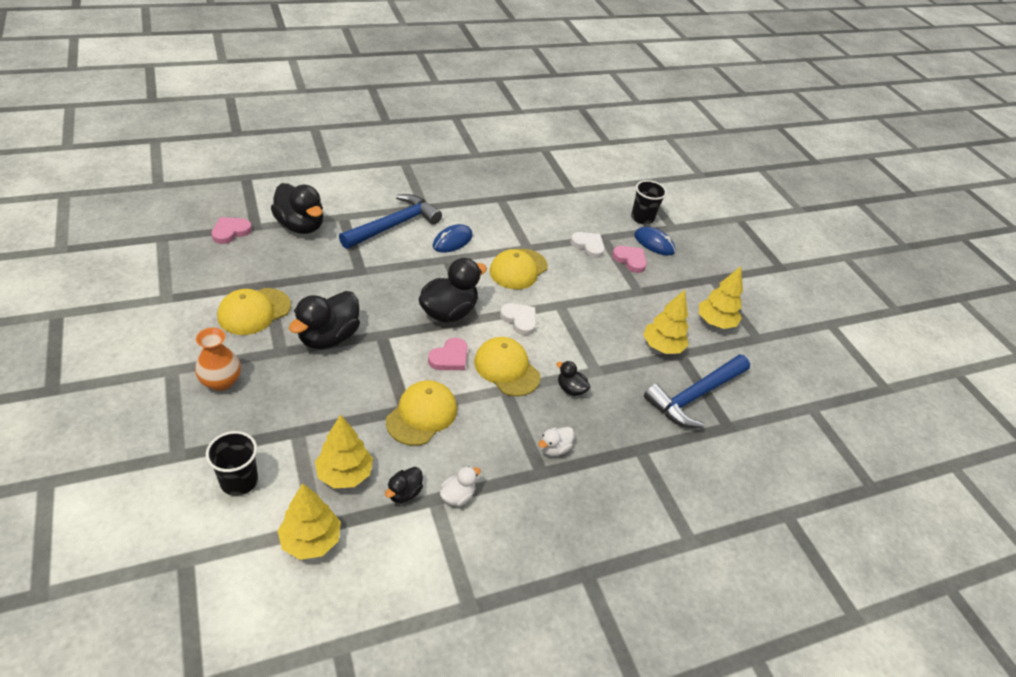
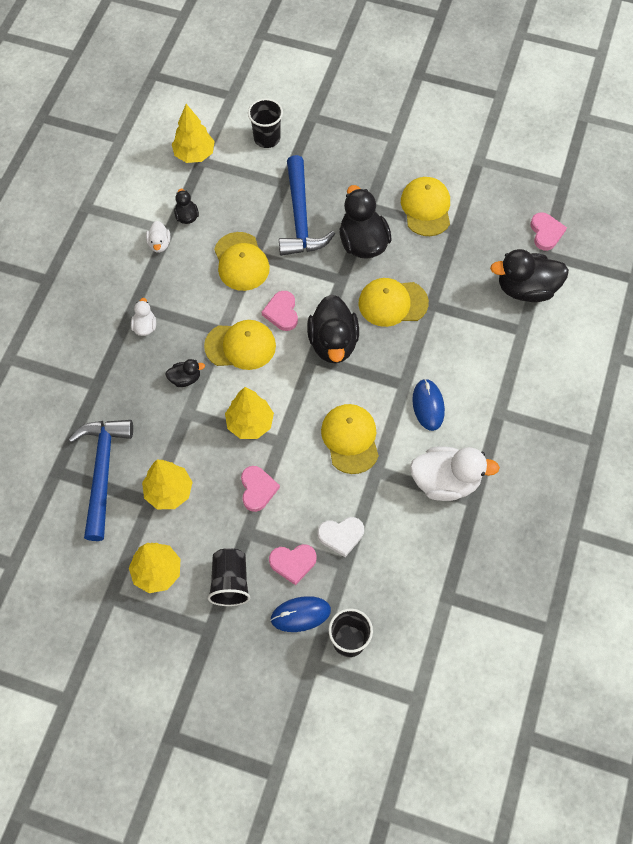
camera: 135 degrees right, 20 degrees up
(221, 381) = (362, 161): orange vase -> none
(344, 474) = (228, 192): yellow tree -> yellow tree (250, 423)
(378, 293) = (392, 303): none -> yellow cap
(394, 225) = (483, 367): blue hammer -> blue hammer (300, 218)
(500, 214) = (445, 481): none -> white duck
(519, 320) = (285, 393): white heart -> none
(605, 300) = (257, 489): none -> pink heart
(676, 283) = (230, 582): none -> black cup

